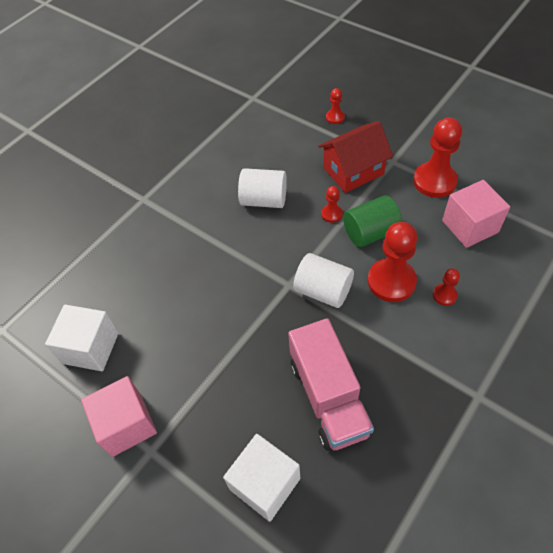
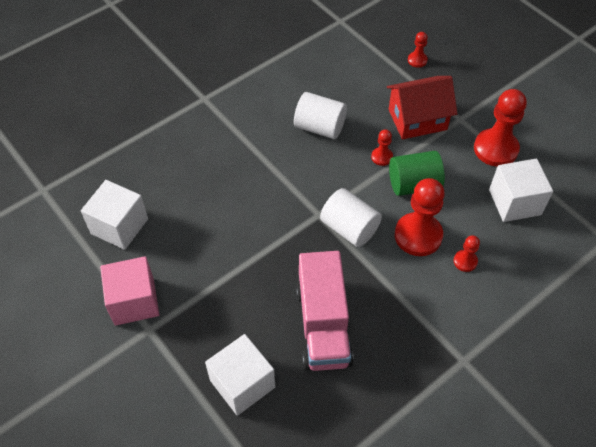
camera: 10 degrees right, 0 degrees up
(470, 226) = (515, 202): pink cube -> white cube

